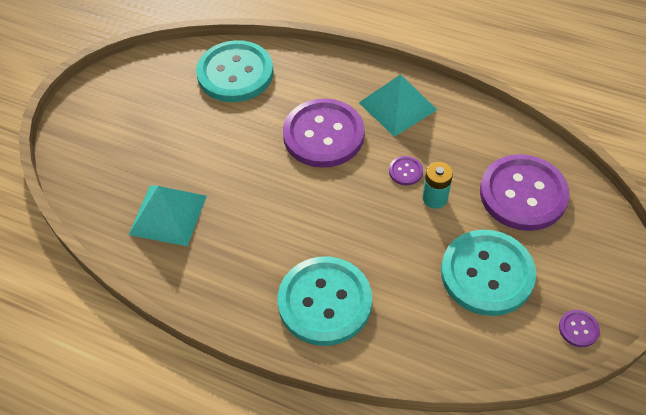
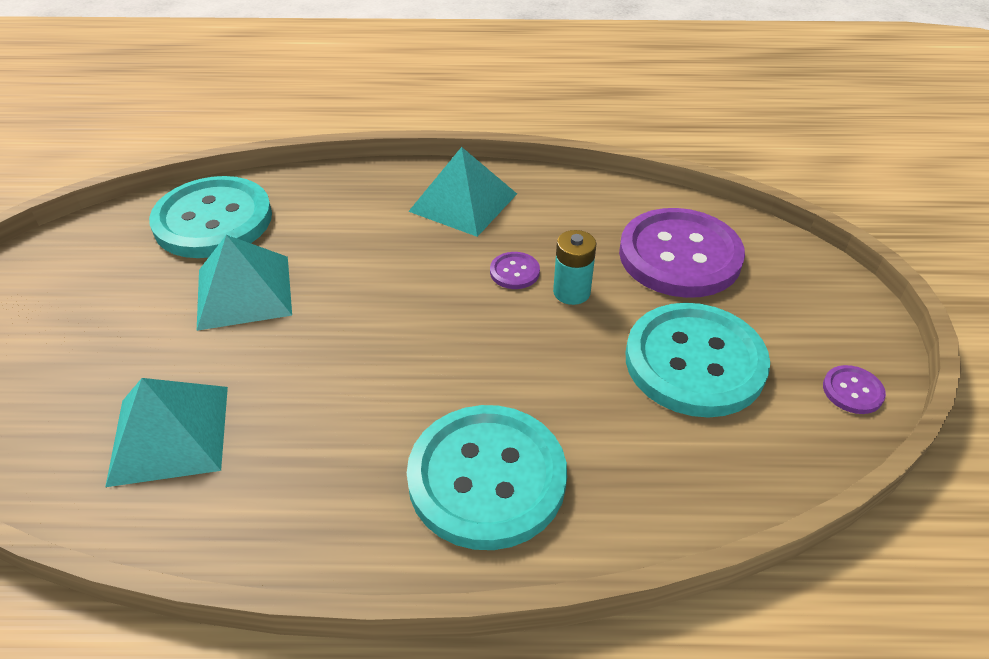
camera: 25 degrees left, 10 degrees down
(236, 133) = (244, 291): none -> turquoise pyramid
(323, 135) = (377, 260): purple button -> none

